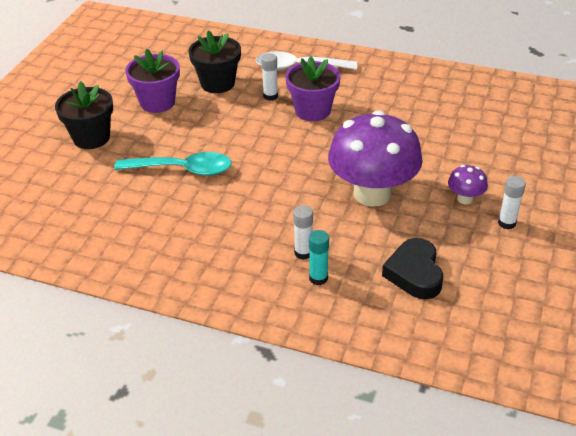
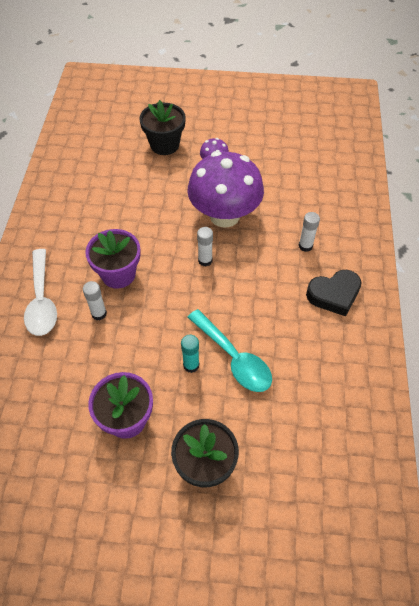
camera: 105 degrees left, 15 degrees up
(182, 169) = (233, 358): turquoise spoon -> turquoise spoon turned 150 degrees clockwise
(217, 83) = (81, 368): black flower pot -> black flower pot (164, 145)
(318, 278) = (327, 232): turquoise glue stick -> turquoise glue stick (191, 365)
(414, 273) = (300, 183): black heart -> black heart (334, 295)
(506, 223) = (233, 142): white glue stick -> white glue stick (205, 260)

